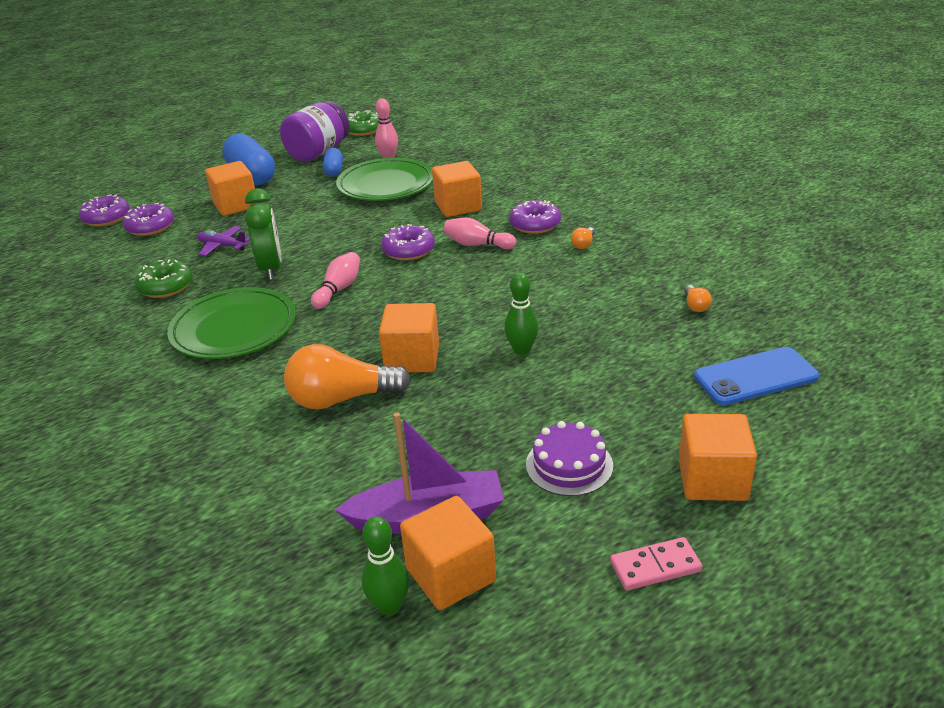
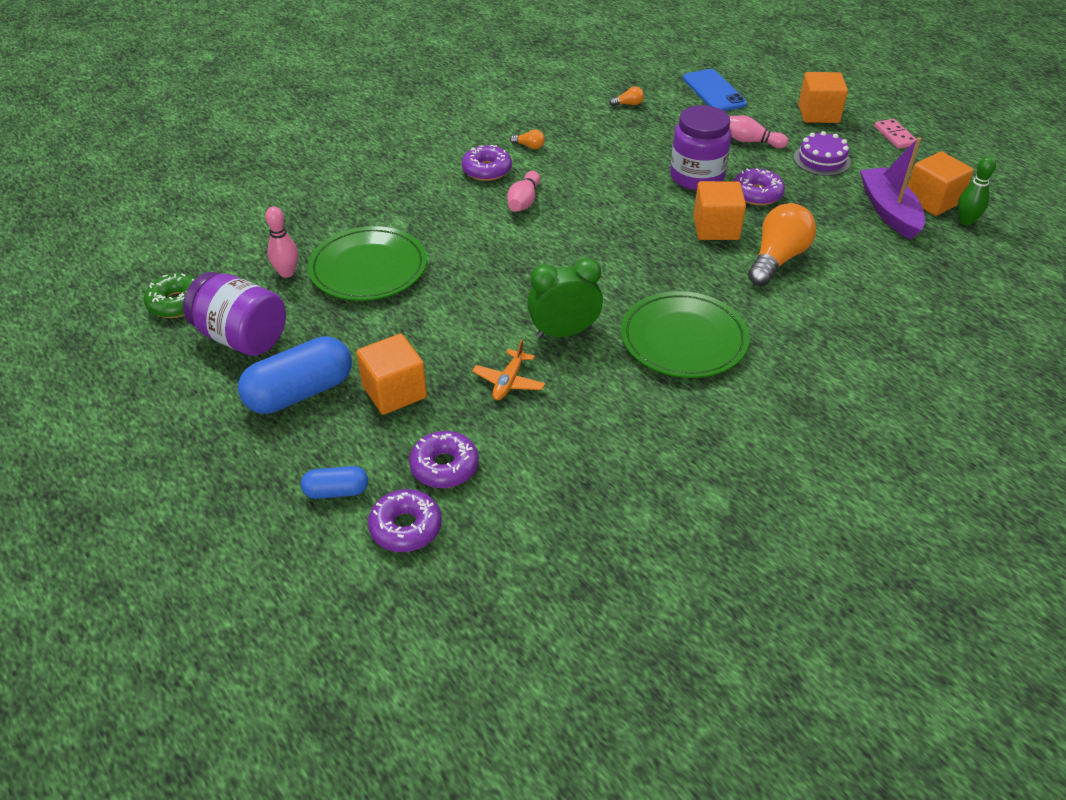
camera: 95 degrees left, 10 degrees up
(166, 286) = (603, 411): green donut -> none
(223, 246) = (509, 382): purple plane -> orange plane
(334, 170) = (310, 315): blue capsule -> blue capsule (336, 491)
(338, 289) = (608, 279): pink bowling pin -> pink bowling pin (750, 141)
(342, 399) = (777, 259): orange light bulb -> orange light bulb turned 135 degrees counterclockwise
(408, 250) = (531, 241): purple donut -> purple donut (757, 194)
(458, 206) = (438, 215): orange cube -> none
(522, 350) = (696, 177): green bowling pin -> purple jar

